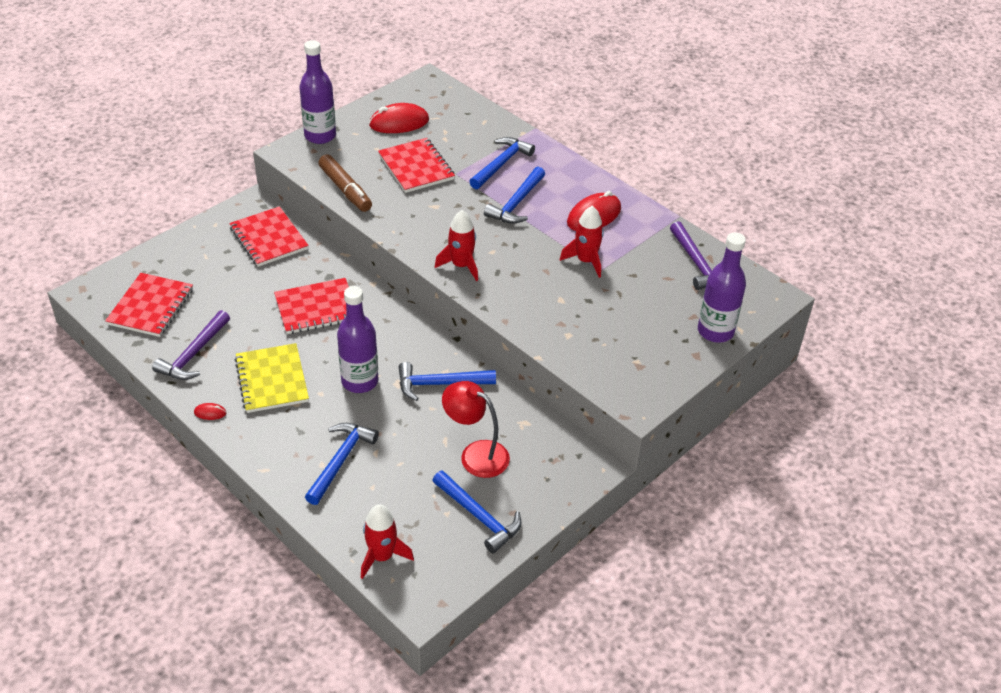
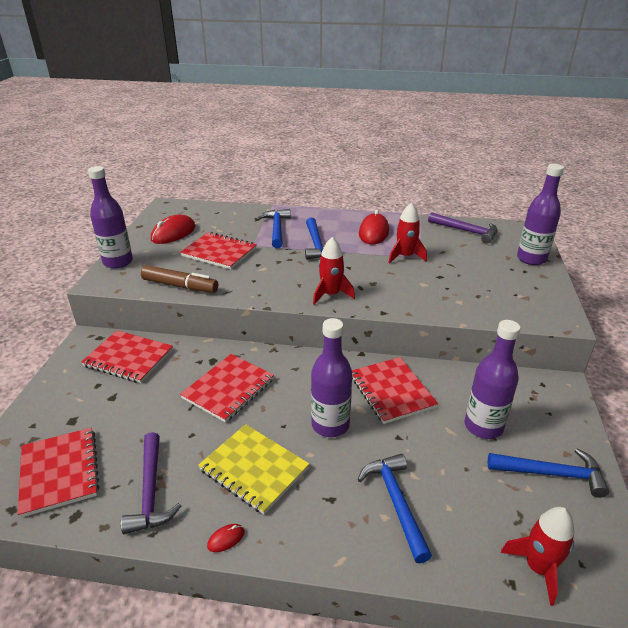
camera: 35 degrees left, 10 degrees down
(440, 384) = (391, 391): blue hammer -> red notebook
(476, 454) = (483, 426): red lamp -> purple bottle

